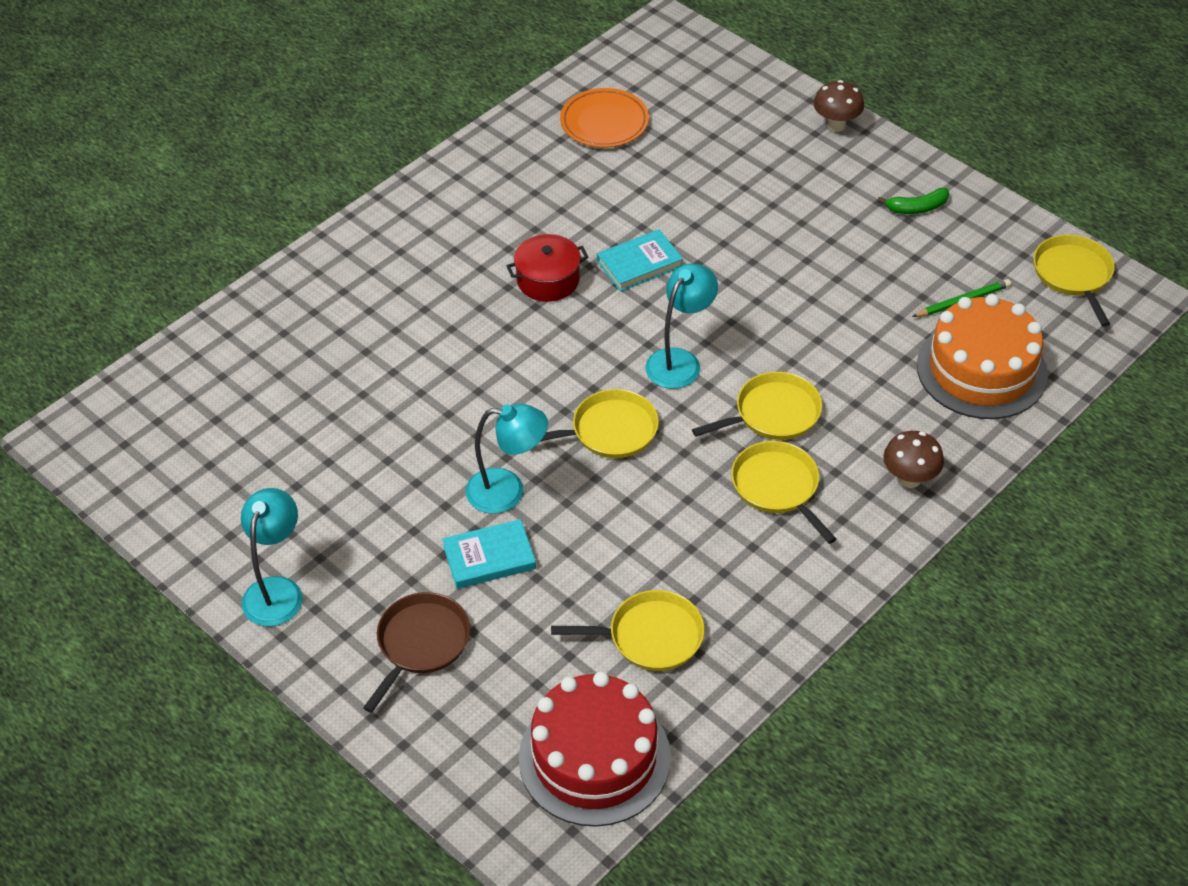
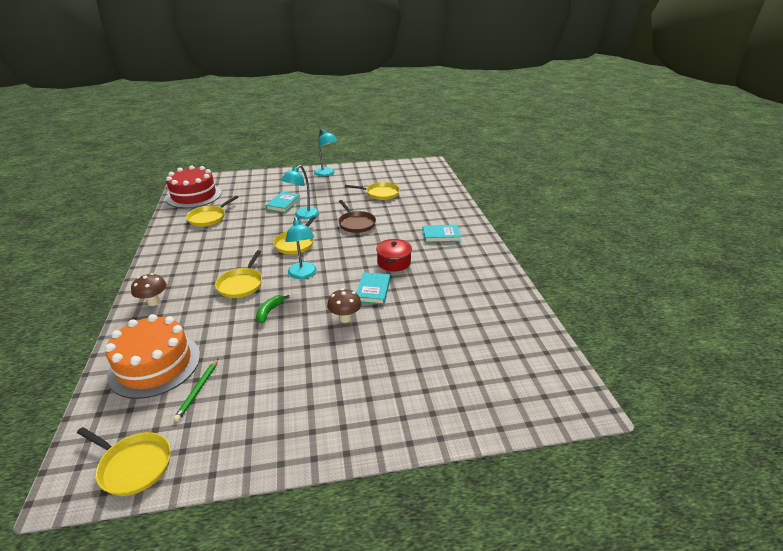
camera: 125 degrees right, 15 degrees down
(413, 266) = (441, 235): none -> turquoise book
(421, 643) = (274, 186): brown pan -> brown pan (356, 224)
(604, 122) = (496, 328): orange plate -> none
(777, 487) = (210, 267): yellow pan -> yellow pan (380, 193)
(836, 125) = (400, 435): brown mushroom -> brown mushroom (345, 318)
(917, 208) = (283, 423): green banana -> green banana (269, 311)

